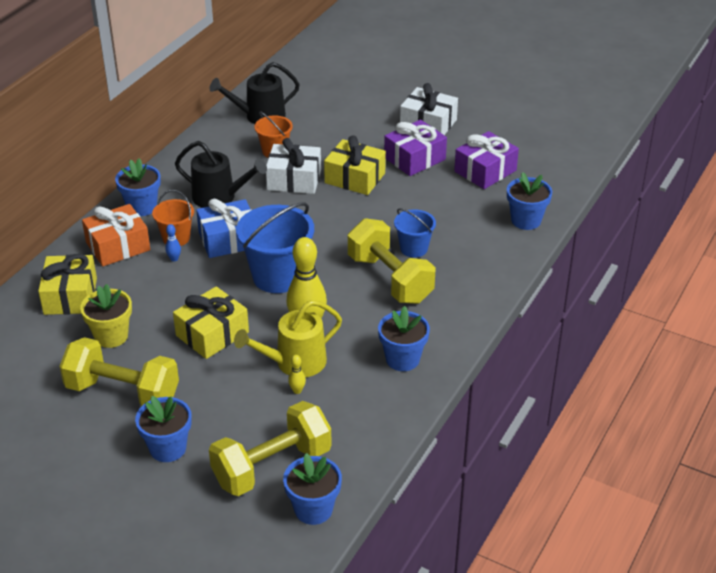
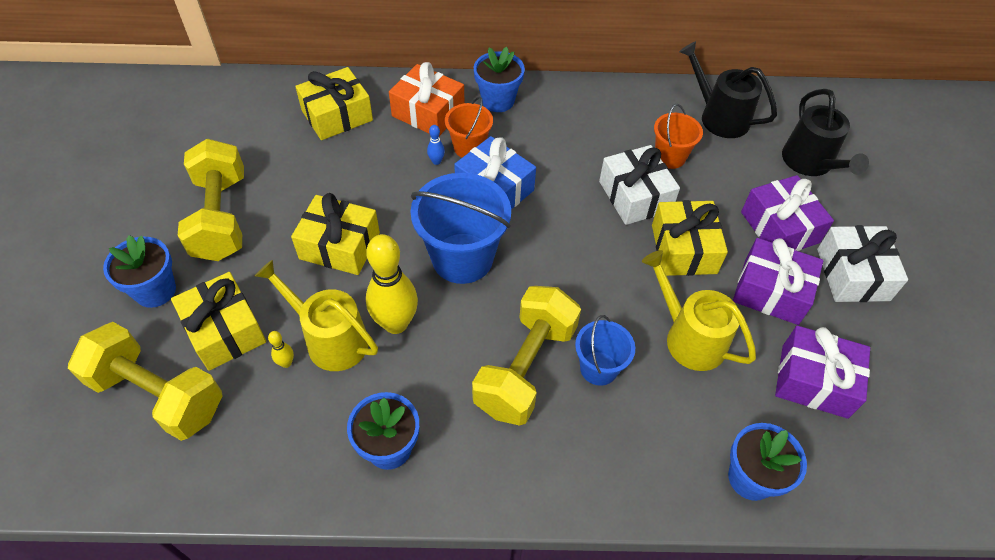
camera: 60 degrees right, 15 degrees up
(111, 336) = (296, 171): yellow flower pot -> none
(219, 197) = (557, 149): black watering can -> black watering can (810, 163)
(241, 416) = (225, 331): none -> yellow gift
(313, 509) = (103, 467): blue flower pot -> none
(371, 134) = (779, 227): none -> purple gift
(421, 204) = (689, 338): none -> yellow watering can

